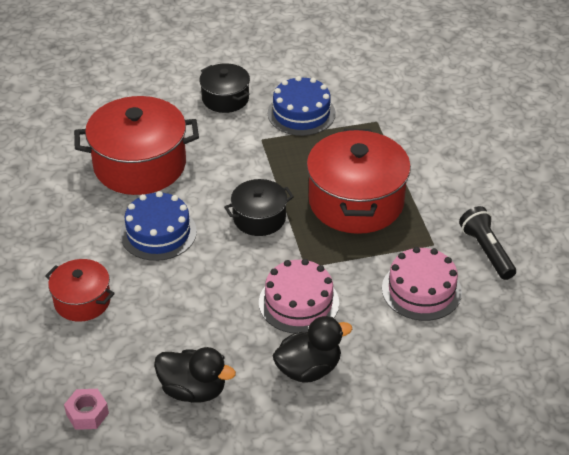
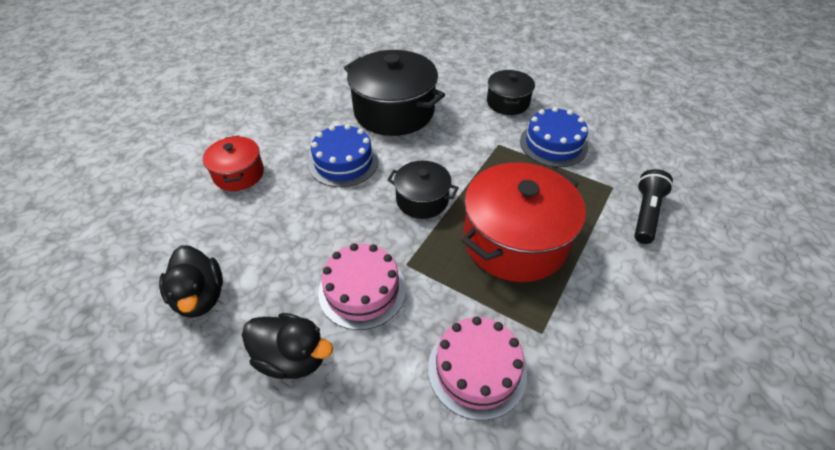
camera: 45 degrees right, 5 degrees up
(87, 414) = (127, 254): pink nut -> none
(140, 165) = (394, 112): red pot -> black pot
(486, 251) = (590, 384): black flashlight -> black flashlight (645, 214)

